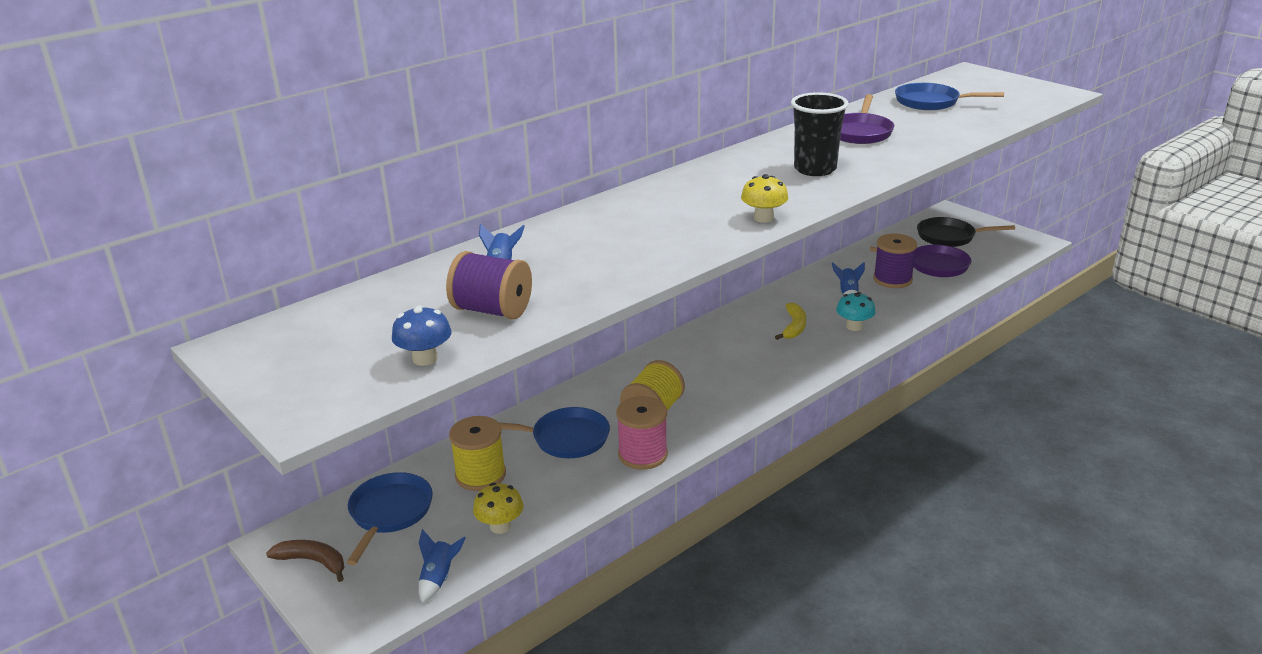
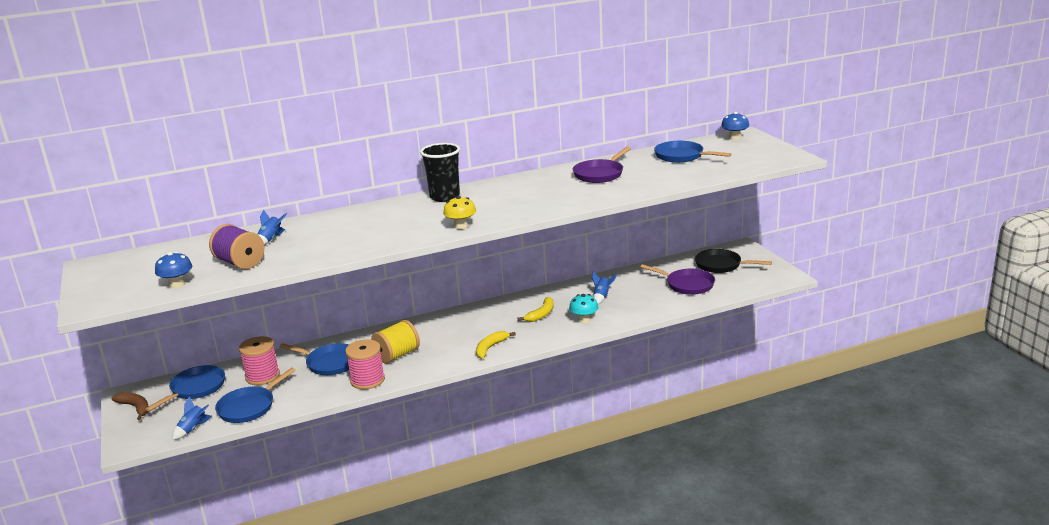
camera: 20 degrees right, 5 degrees down
(480, 475) = (262, 376): yellow spool -> pink spool
(500, 526) = (249, 407): yellow mushroom -> blue pan
(770, 381) = (490, 348): none -> yellow banana
(815, 169) = (535, 197): black cup -> black cup (445, 197)
(892, 279) = (645, 291): purple spool -> none
(963, 76) = (734, 138): none -> blue mushroom

